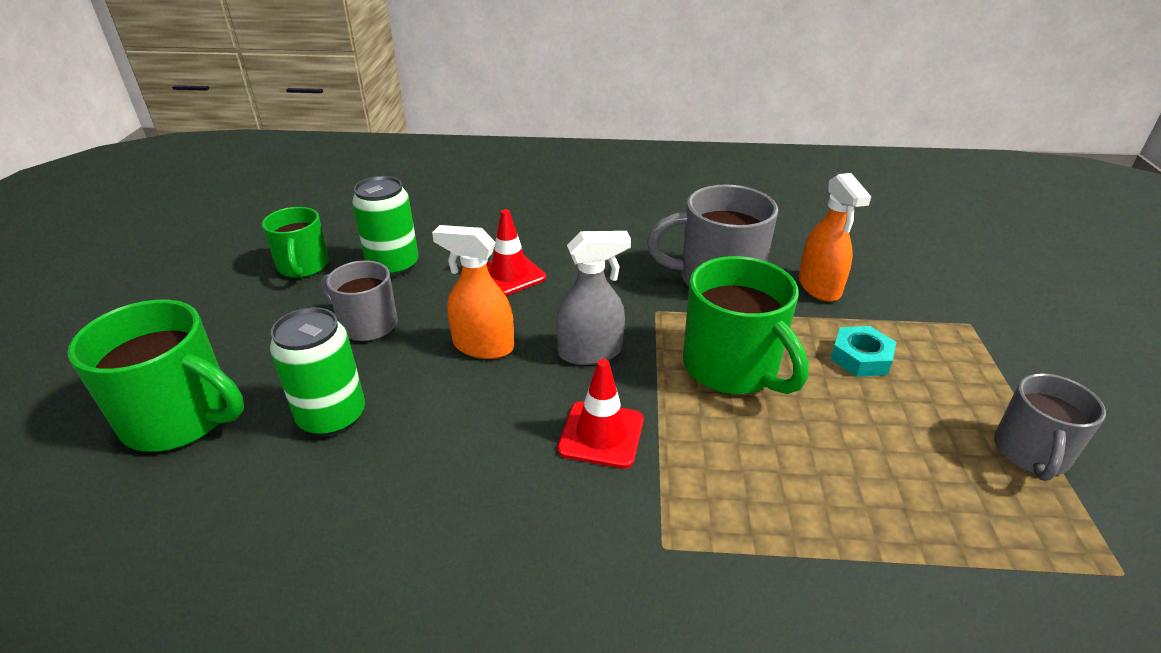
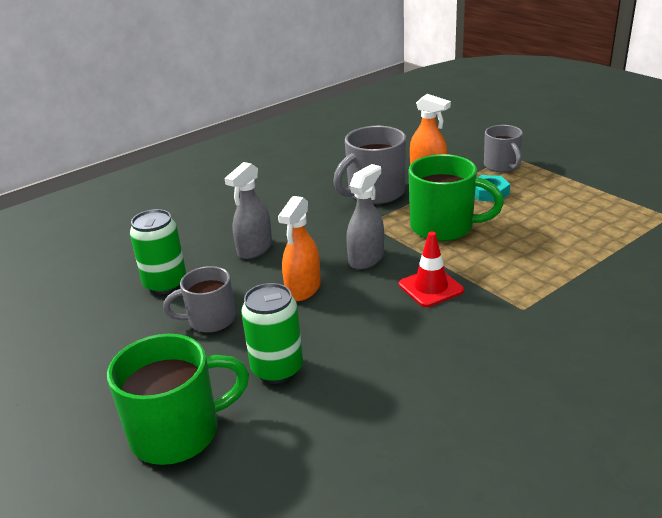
camera: 40 degrees left, 5 degrees down
(303, 267) = (95, 319): green mug -> none
(483, 346) = (303, 289): orange spray bottle -> orange spray bottle turned 45 degrees counterclockwise
(510, 275) = (254, 249): red traffic cone -> grey spray bottle
(1030, 453) = (596, 194): grey mug -> grey mug (502, 166)

